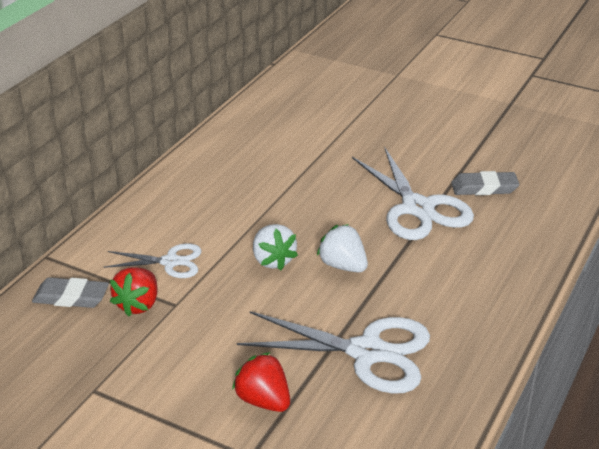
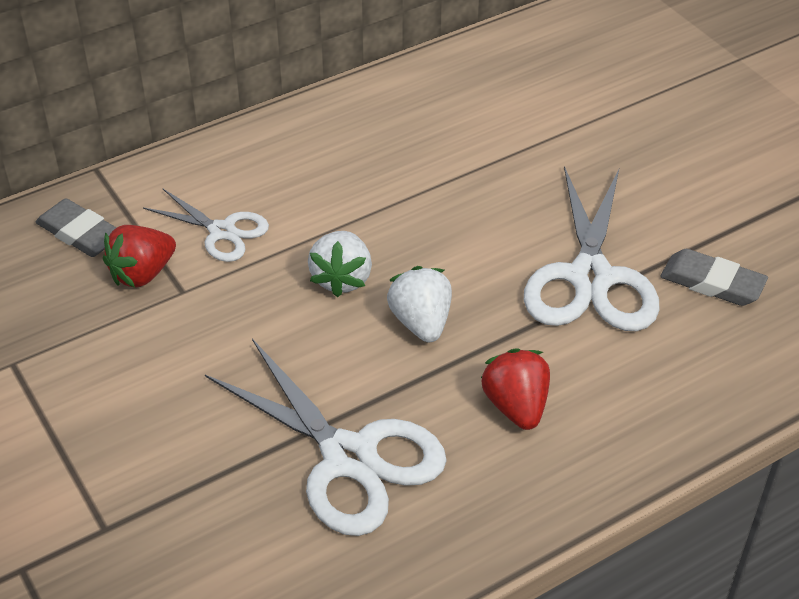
camera: 30 degrees right, 10 degrees up
(263, 400) = (177, 464): red strawberry -> red strawberry (516, 406)

